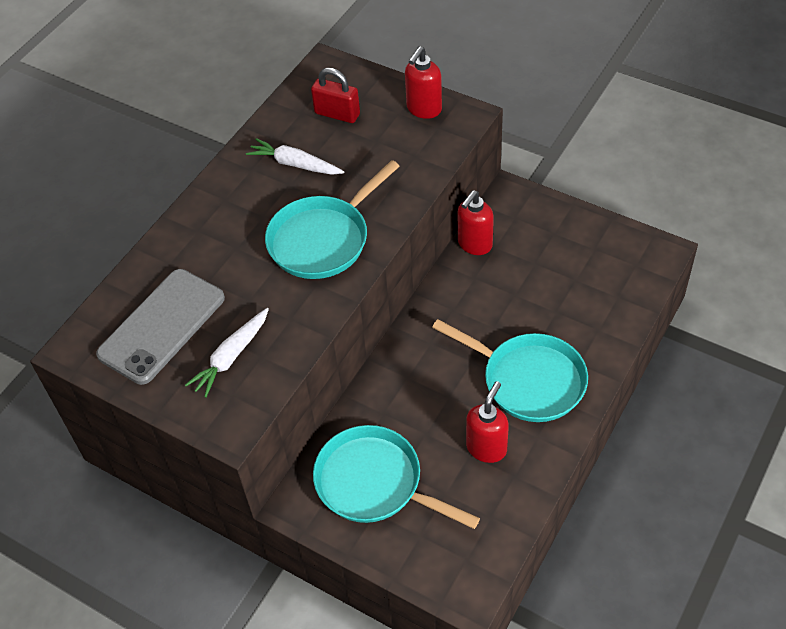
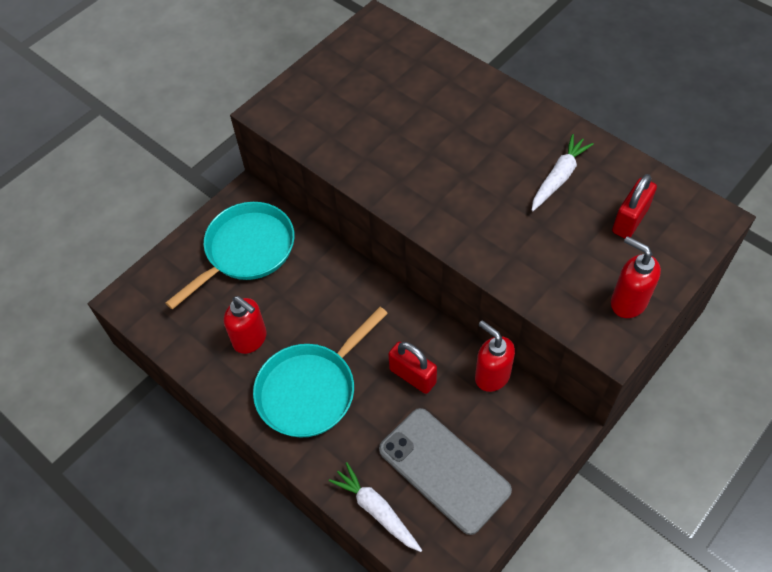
camera: 100 degrees right, 5 degrees up
(162, 326) = (383, 73): grey phone -> grey phone (444, 470)
(231, 357) = (337, 116): white carrot -> white carrot (376, 510)
(323, 239) = (452, 190): turquoise pan -> none
(490, 302) = (412, 376): none -> red padlock

